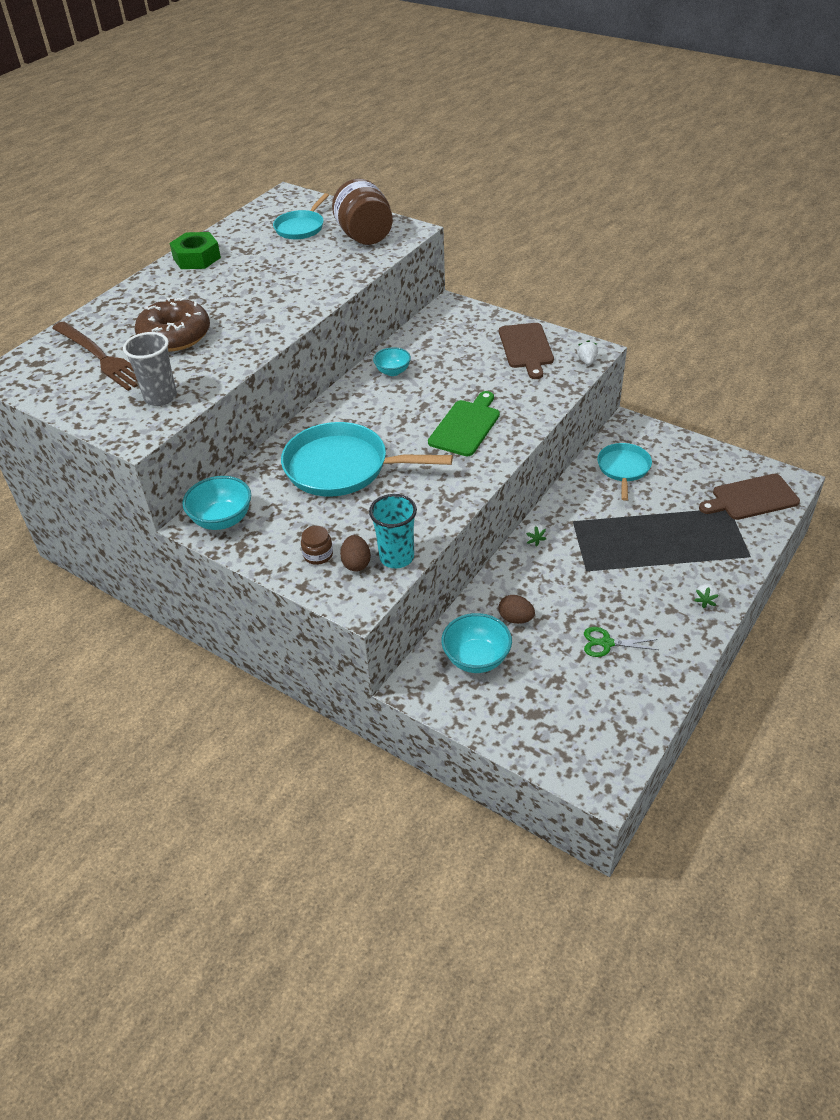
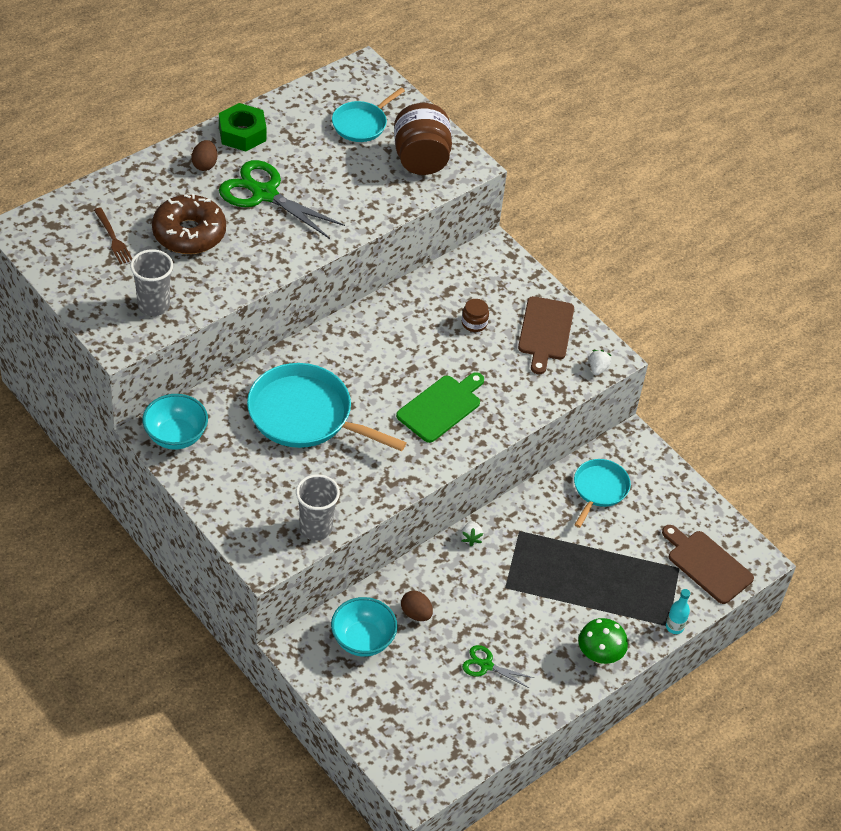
camera: 10 degrees right, 5 degrees up
(101, 357) = (113, 238): brown fork -> brown fork, size x0.53
(235, 292) = (264, 194): none -> green scissors
(318, 555) = (248, 502): brown jar -> brown jar (474, 323)
(356, 563) = (278, 522): brown egg -> brown egg (204, 164)
(393, 371) = (399, 317): turquoise bowl -> none
(396, 557) = (315, 528): turquoise cup -> grey cup
(705, 601) = (599, 655): white strawberry -> green mushroom
(751, 498) = (707, 565): brown cutting board -> brown cutting board turned 45 degrees clockwise
(756, 555) = (674, 627): none -> turquoise bottle

